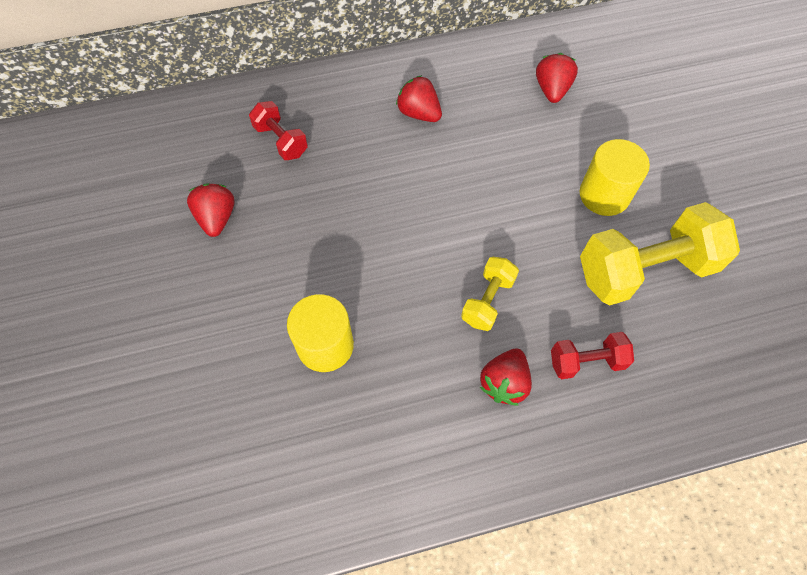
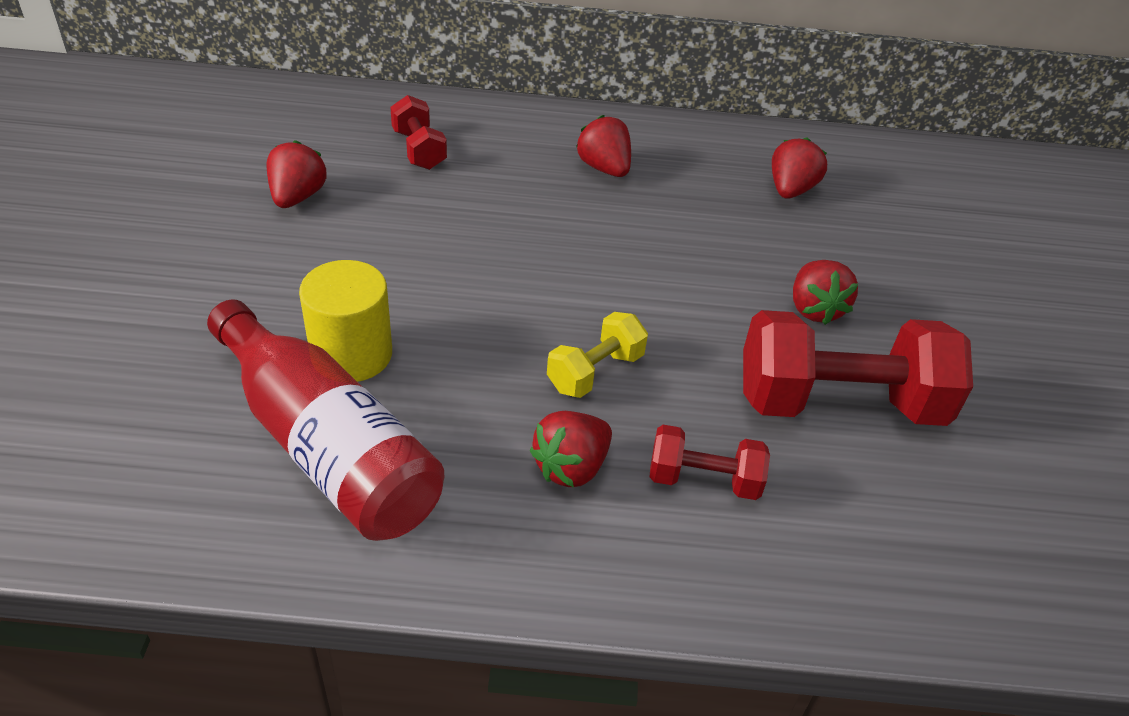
camera: 15 degrees right, 20 degrees down
(346, 425) = (326, 446): none -> red bottle
(604, 195) = (814, 309): yellow cylinder -> red strawberry
(645, 269) = (838, 403): yellow dumbbell -> red dumbbell

